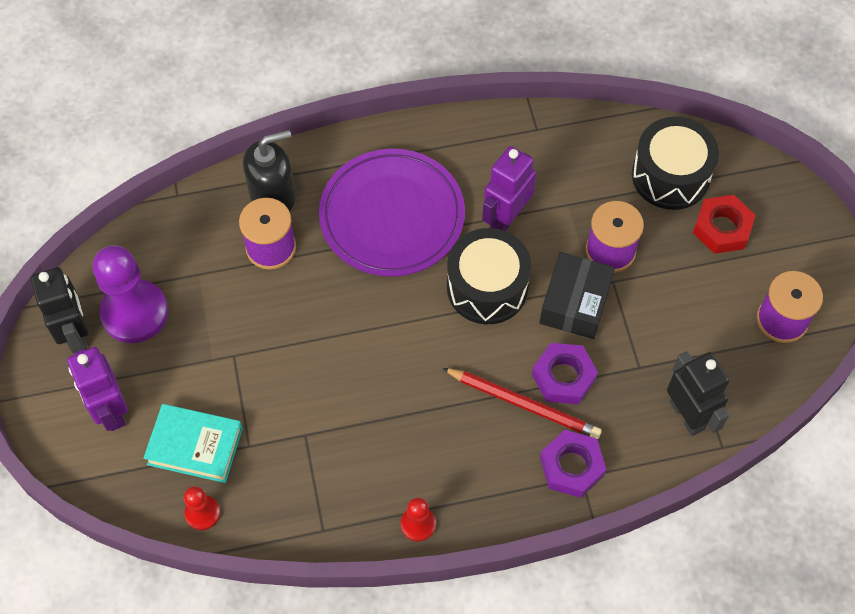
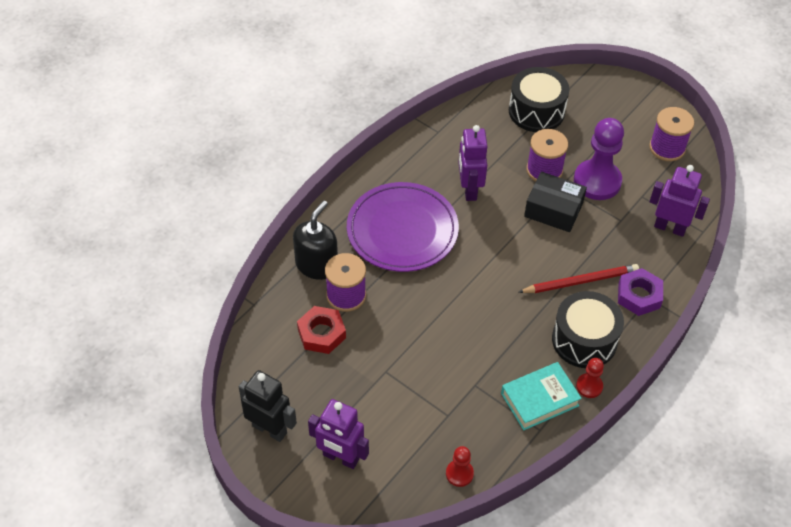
camera: 40 degrees left, 10 degrees down
(134, 313) = (297, 390): purple pawn -> purple pawn (597, 181)
(195, 446) = (415, 439): turquoise book -> turquoise book (539, 399)
(487, 287) = (497, 233): black drum -> black drum (584, 340)
(563, 377) = (587, 252): purple nut -> none
(575, 303) = (553, 210): black box -> black box turned 45 degrees counterclockwise
(687, 415) = (670, 227): black robot -> purple robot
(722, 228) = (590, 121): red nut -> red nut (321, 333)

